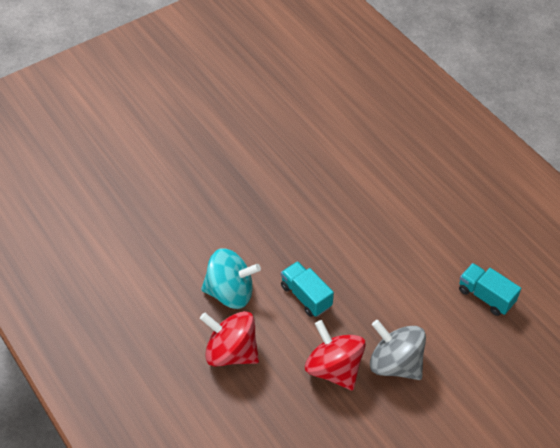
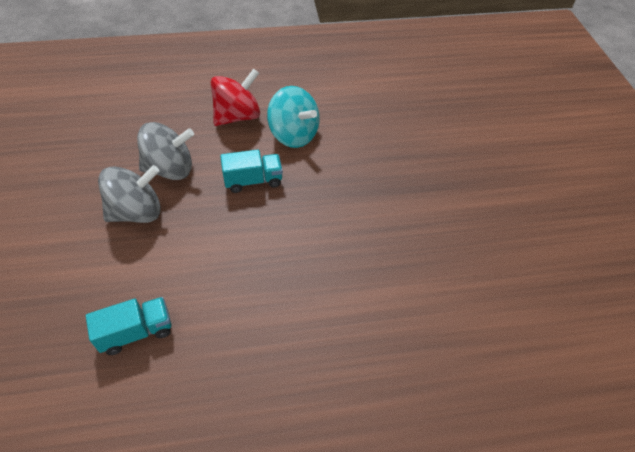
camera: 115 degrees right, 0 degrees up
(230, 292) = (293, 135): turquoise spinning top -> turquoise spinning top turned 75 degrees counterclockwise
(334, 368) = (170, 169): red spinning top -> grey spinning top

